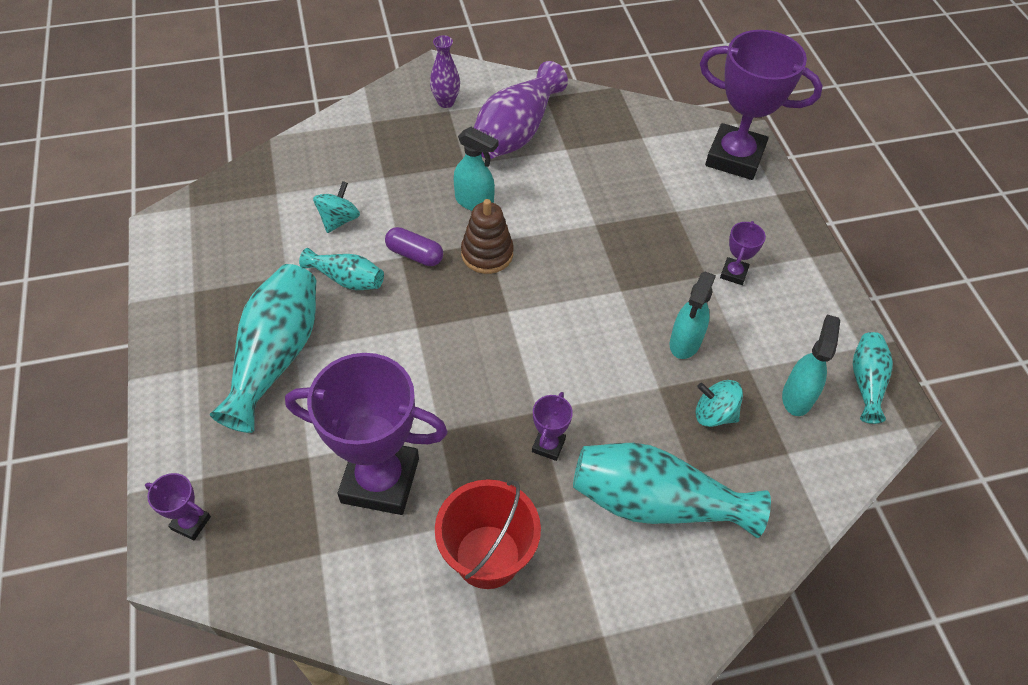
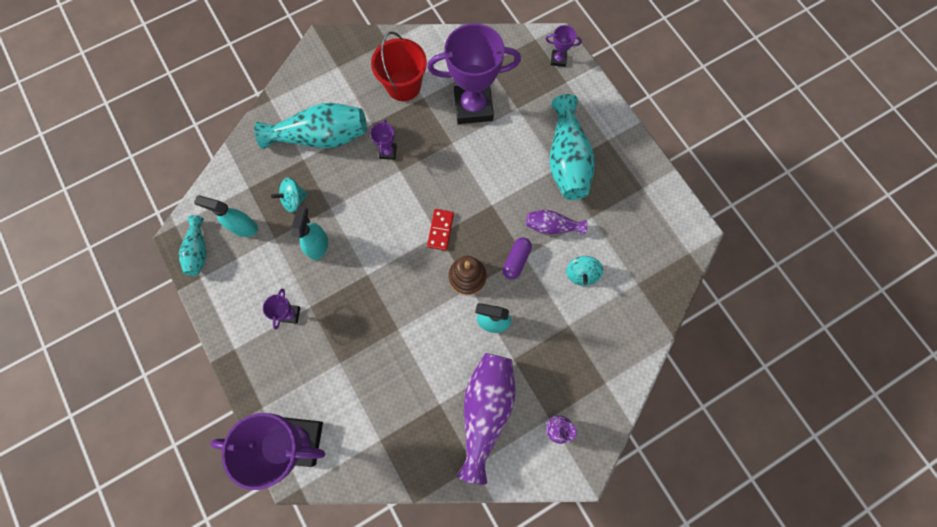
camera: 165 degrees right, 20 degrees up
(347, 279) = (552, 226): turquoise vase -> purple vase
(414, 254) = (516, 260): purple capsule -> purple capsule turned 75 degrees counterclockwise
(503, 315) = (440, 230): none -> red domino
(714, 414) = (294, 200): turquoise spinning top -> turquoise spinning top turned 150 degrees clockwise
(797, 396) = (243, 227): turquoise spray bottle -> turquoise spray bottle turned 105 degrees clockwise

